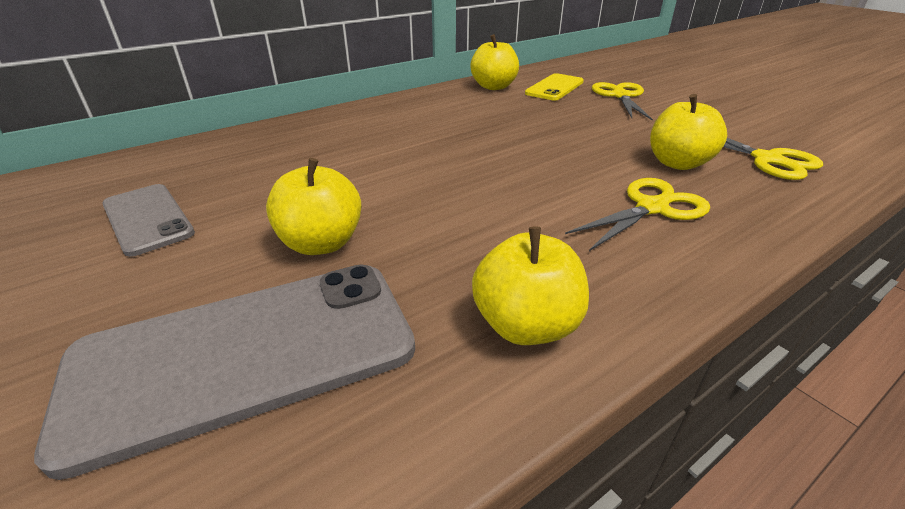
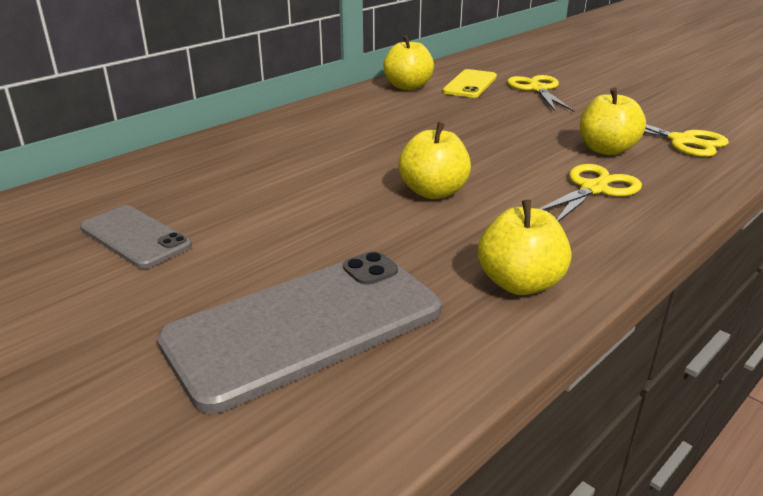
camera: 10 degrees left, 5 degrees down
(321, 243) = (317, 242): yellow apple -> yellow apple (433, 192)

